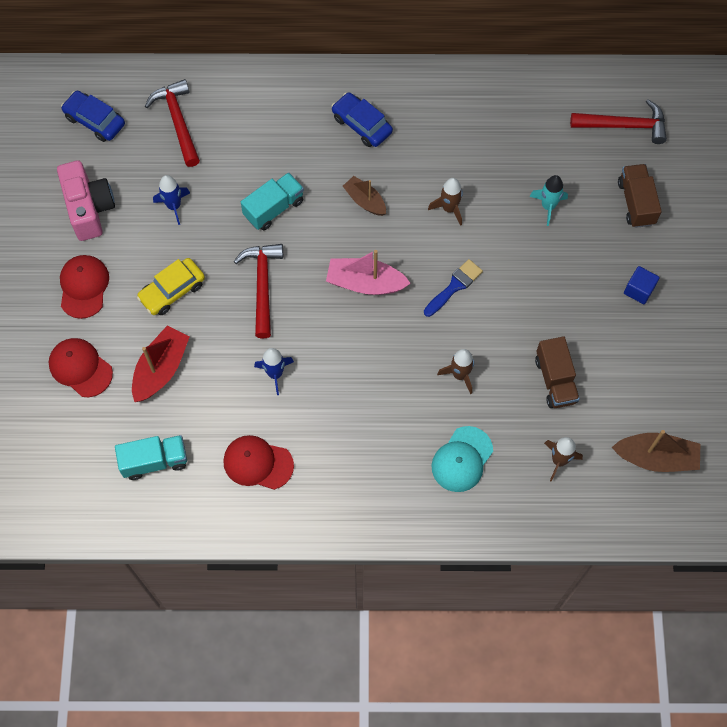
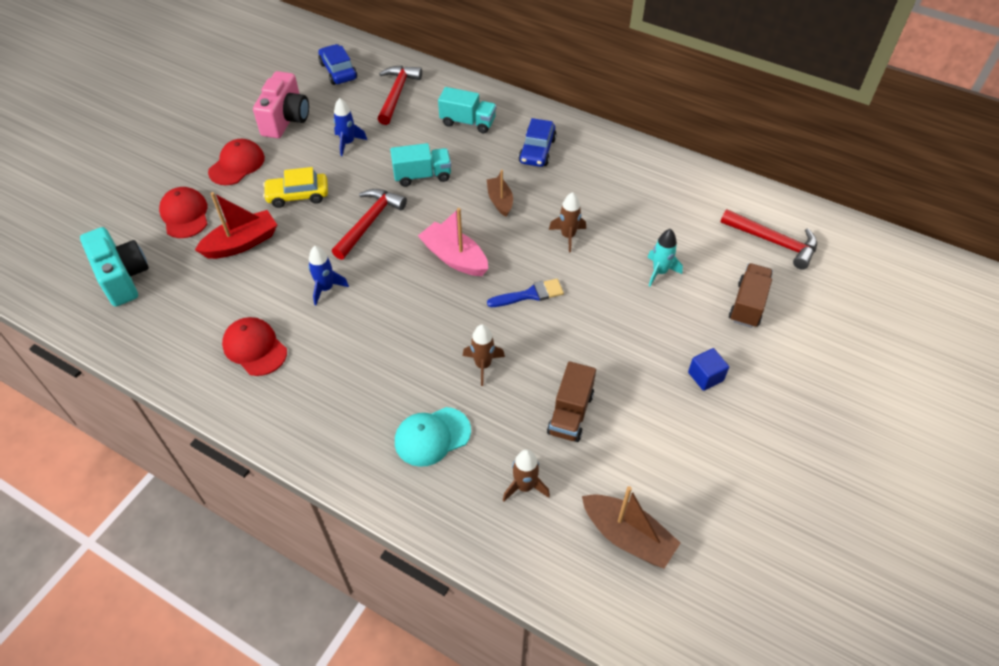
camera: 30 degrees right, 15 degrees down
(80, 462) = (123, 278): none -> turquoise camera
(154, 461) = (177, 305): turquoise truck -> turquoise truck (468, 122)
(361, 125) = (537, 150): blue car -> blue car turned 150 degrees counterclockwise

